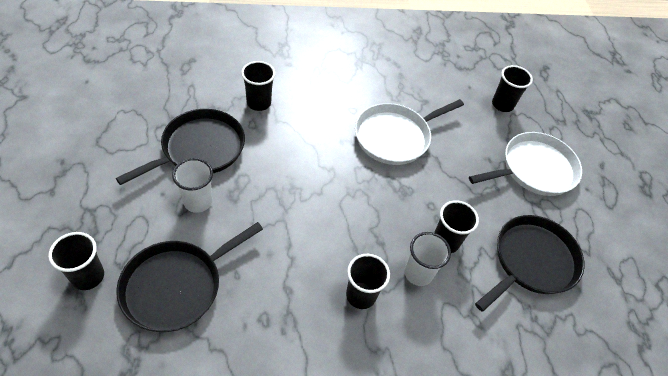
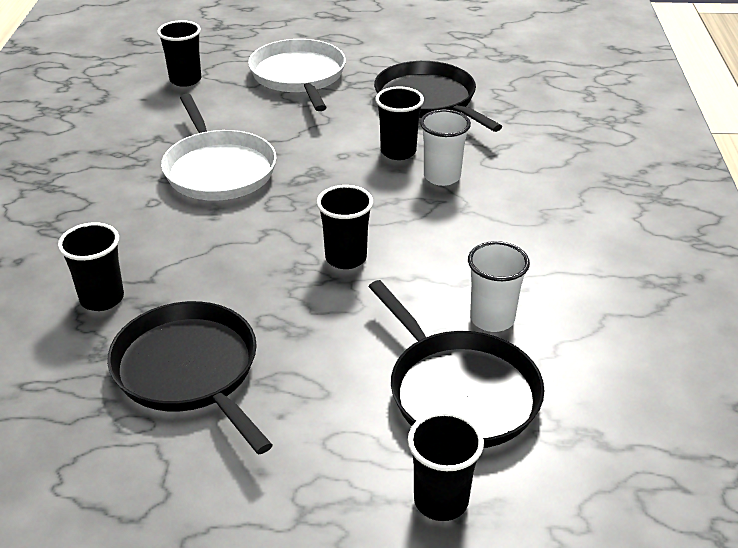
camera: 75 degrees left, 15 degrees down
(198, 202) = (304, 371): white cup -> white cup (492, 319)
(360, 295) = (472, 222): black cup -> black cup (346, 258)

